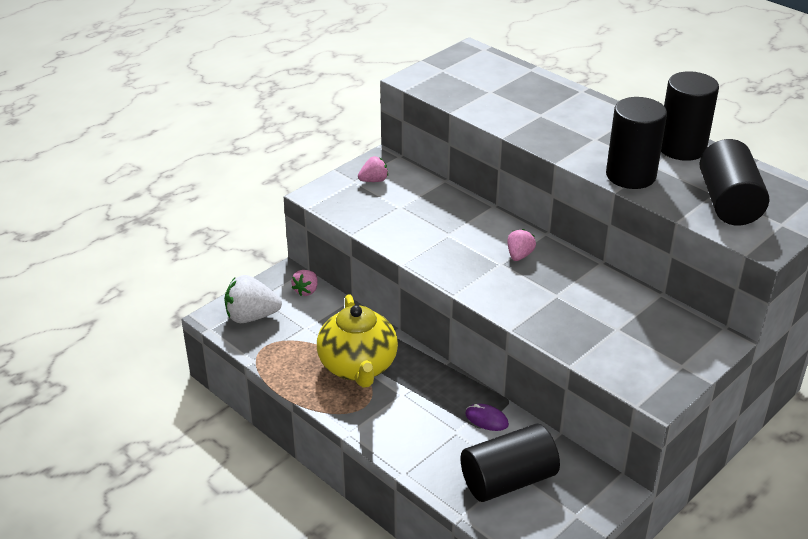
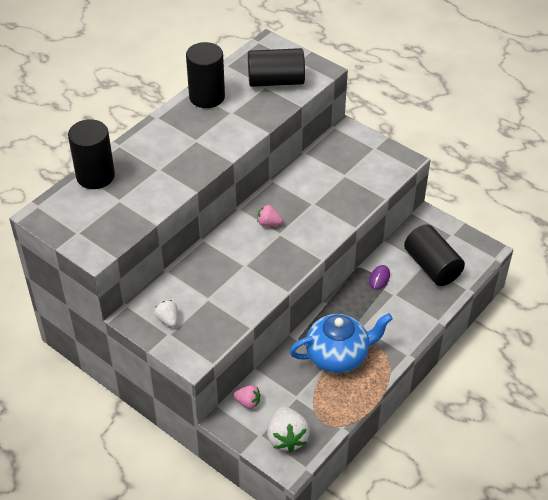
camera: 95 degrees left, 10 degrees up
(358, 367) = (338, 356): yellow teapot -> blue teapot
(374, 180) = (168, 319): pink strawberry -> white strawberry
(630, 175) = (247, 124): black cylinder -> black cylinder (95, 176)

